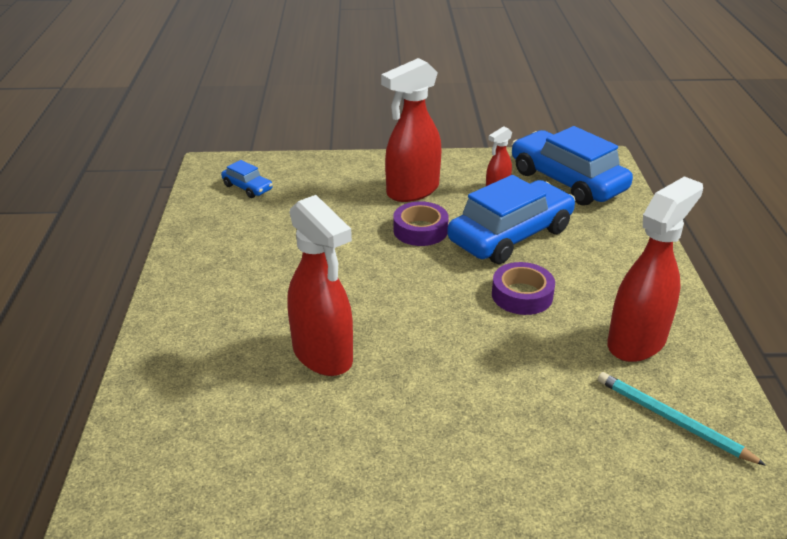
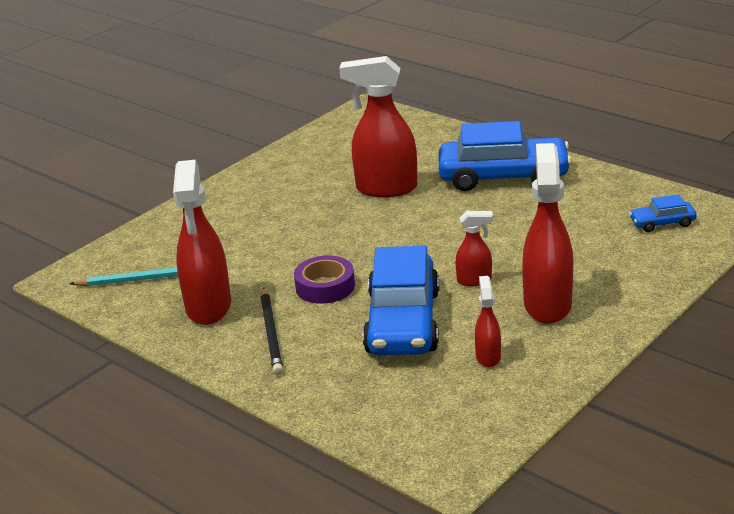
camera: 135 degrees right, 5 degrees down
(420, 230) = (474, 280): purple tape -> red spray bottle
(567, 181) = (443, 412): blue car -> blue car (503, 177)
(610, 285) = (271, 334): none -> black pencil

